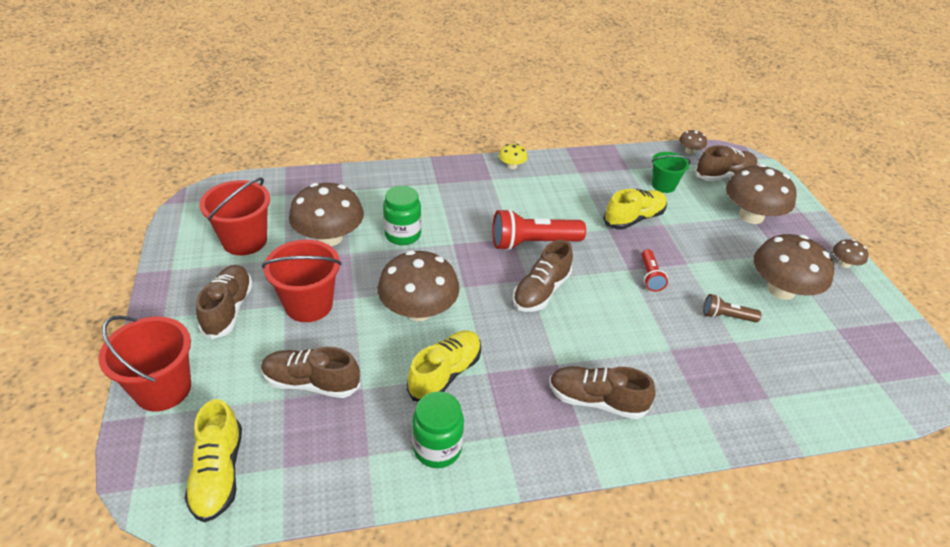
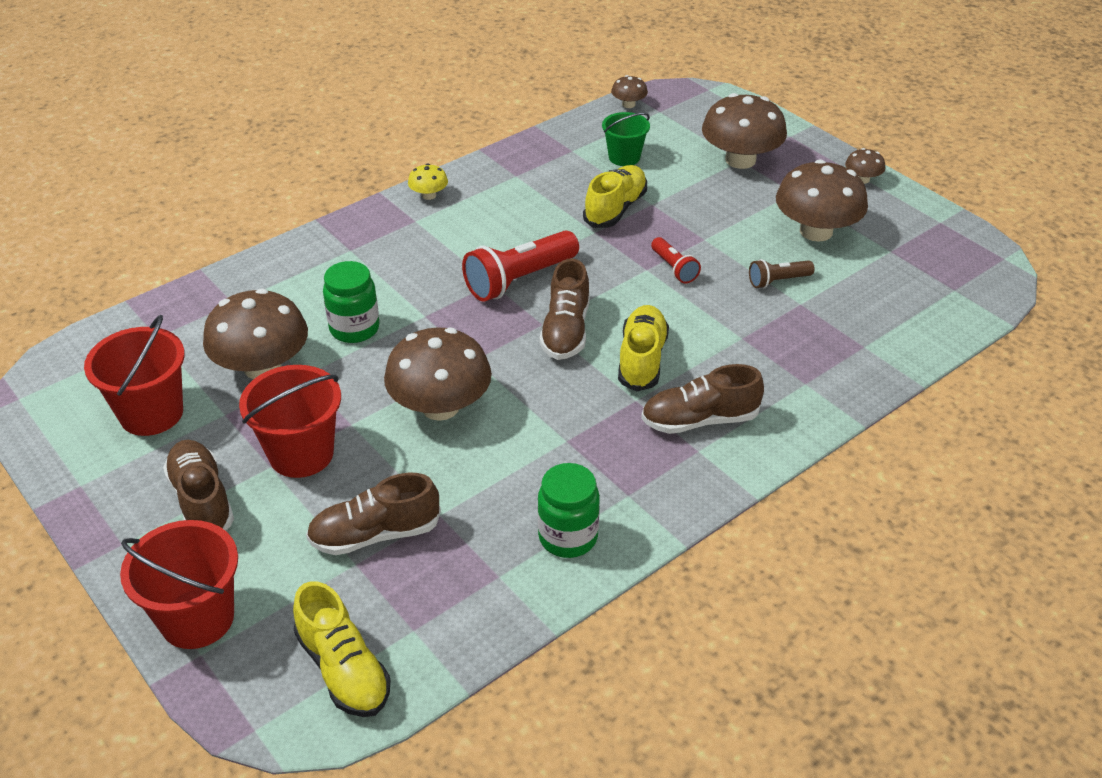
camera: 25 degrees left, 0 degrees up
(445, 374) = (521, 461): yellow shoe -> yellow shoe (642, 359)
(724, 175) = (684, 121): brown shoe -> none

